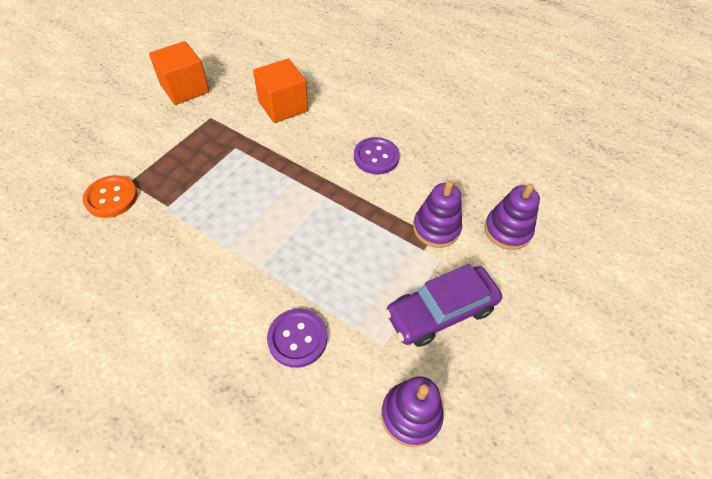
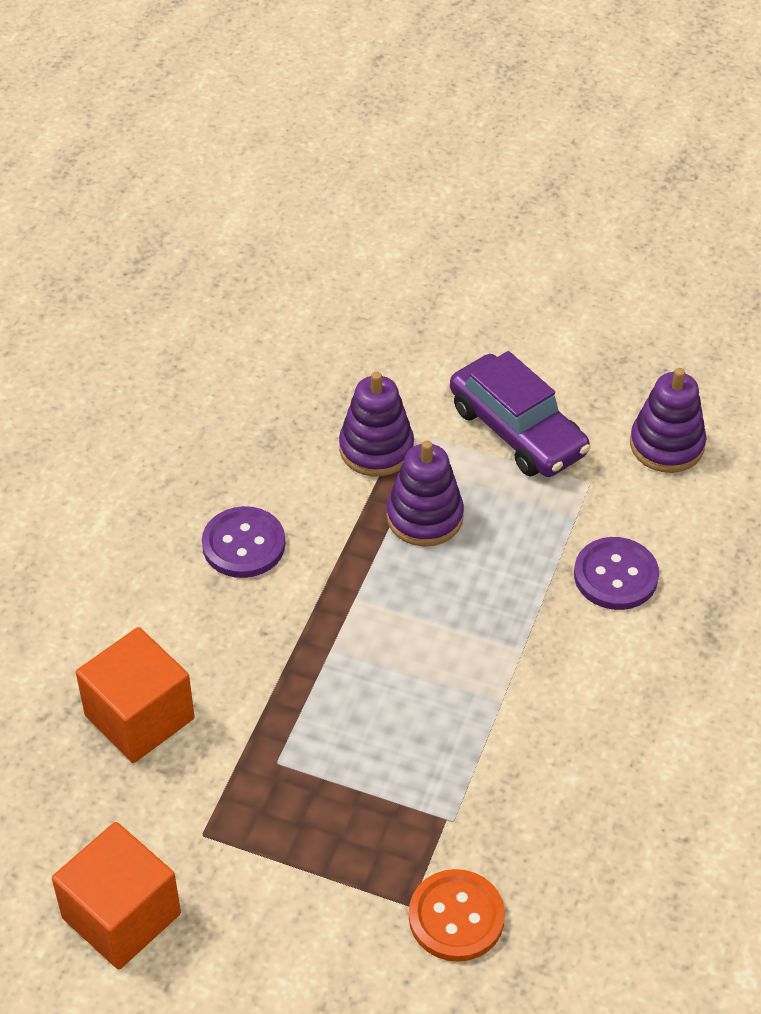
camera: 100 degrees left, 5 degrees down
(507, 230) = (353, 368): purple stacking toy -> purple stacking toy (424, 517)

